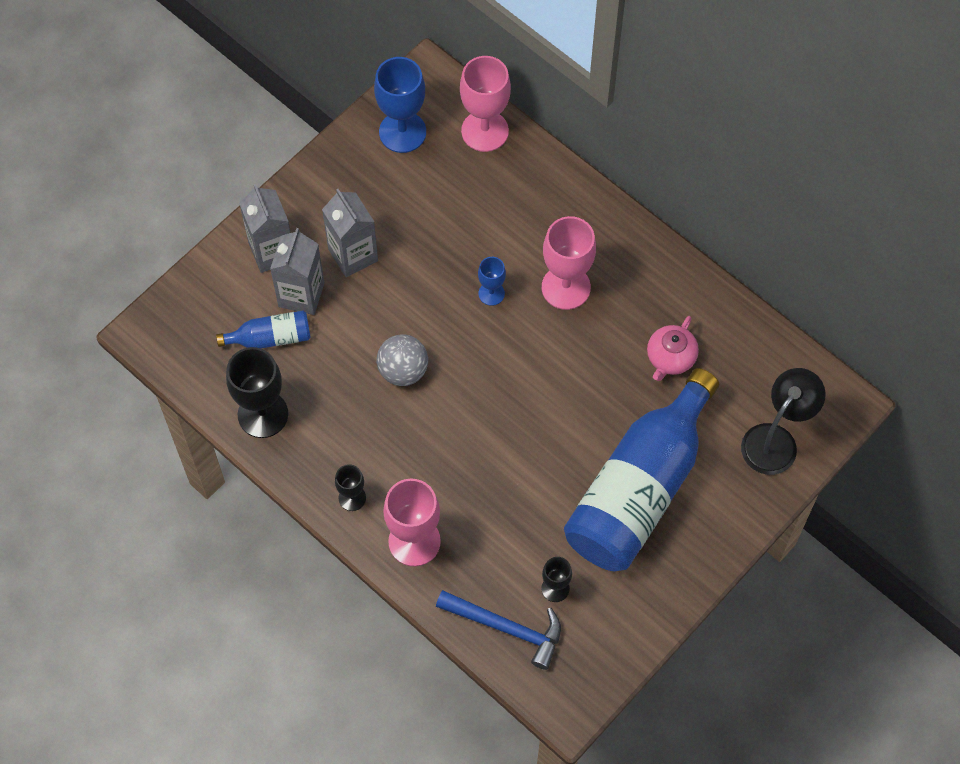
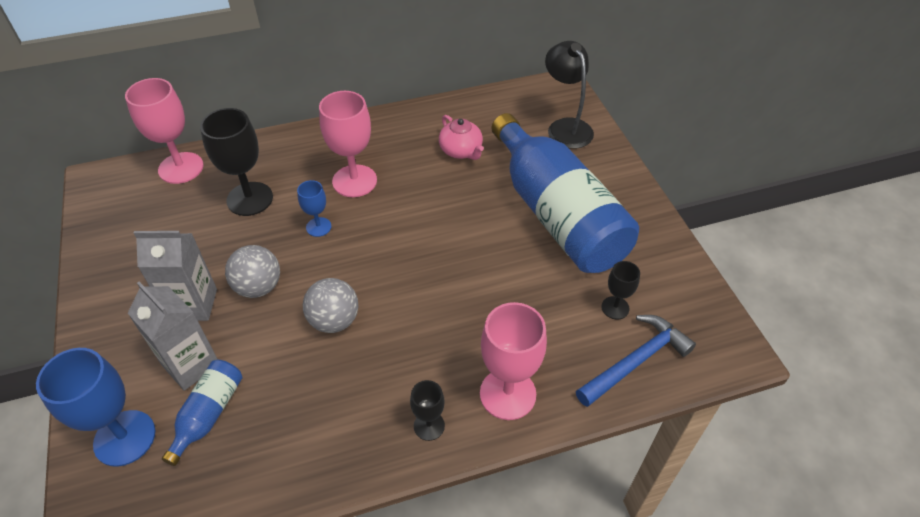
camera: 60 degrees left, 15 degrees down
(263, 414) = (281, 464): black goblet -> black goblet (250, 199)
(272, 251) = (125, 367): grey carton -> none
(399, 291) = (258, 287): none -> grey ball
(402, 132) = (124, 217): blue goblet -> blue goblet (124, 438)

